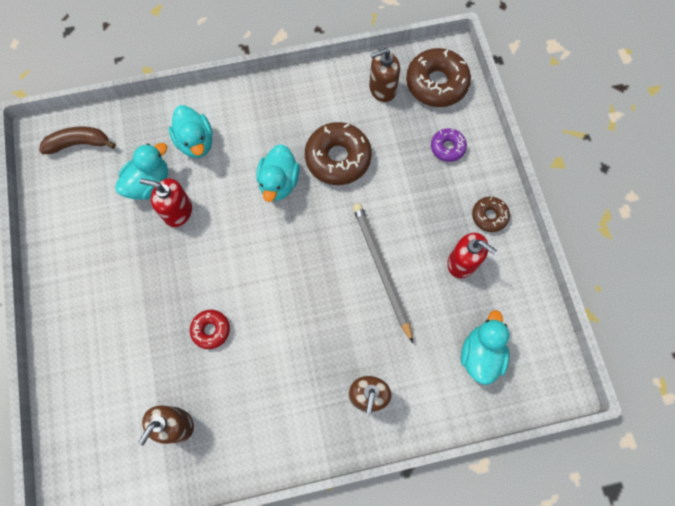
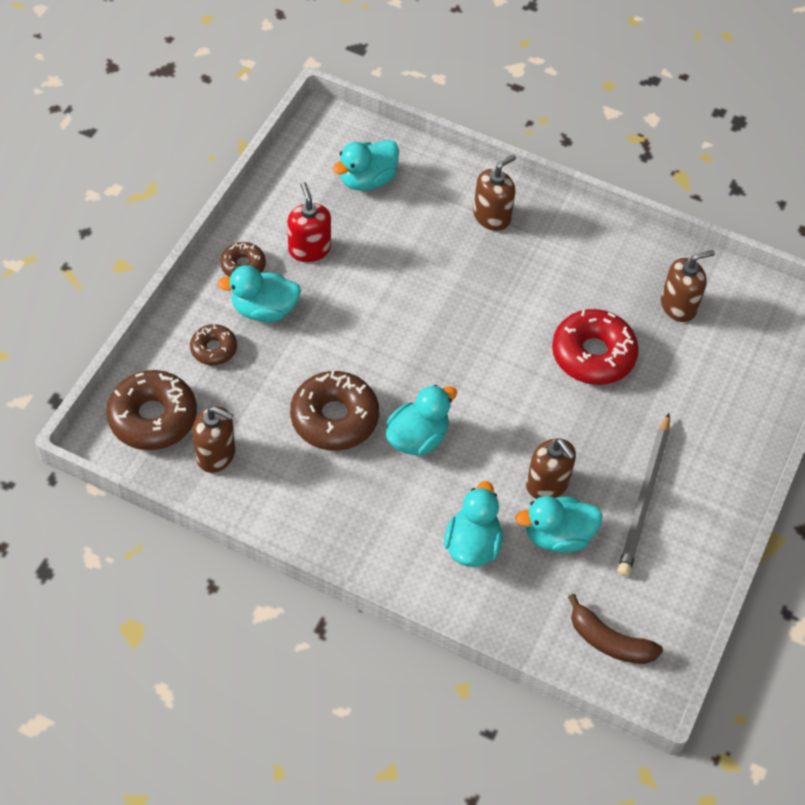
camera: 145 degrees left, 15 degrees down
(178, 211) = (547, 484): red soap dispenser -> brown soap dispenser
(211, 330) = (593, 354): red donut -> red donut, size x1.85
(381, 270) = (389, 294): grey pencil -> grey pencil (645, 497)
(445, 196) = (264, 310): none -> turquoise duck
(447, 147) = (214, 349): purple donut -> brown donut

